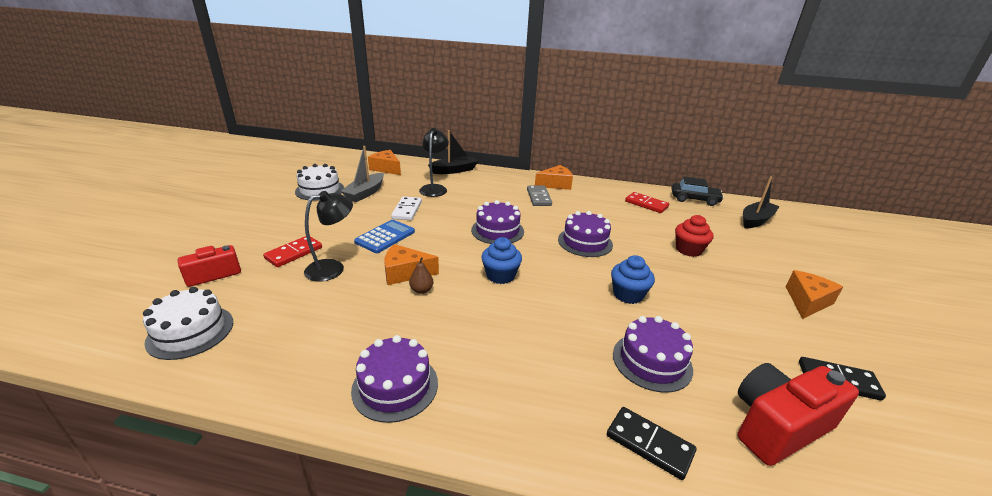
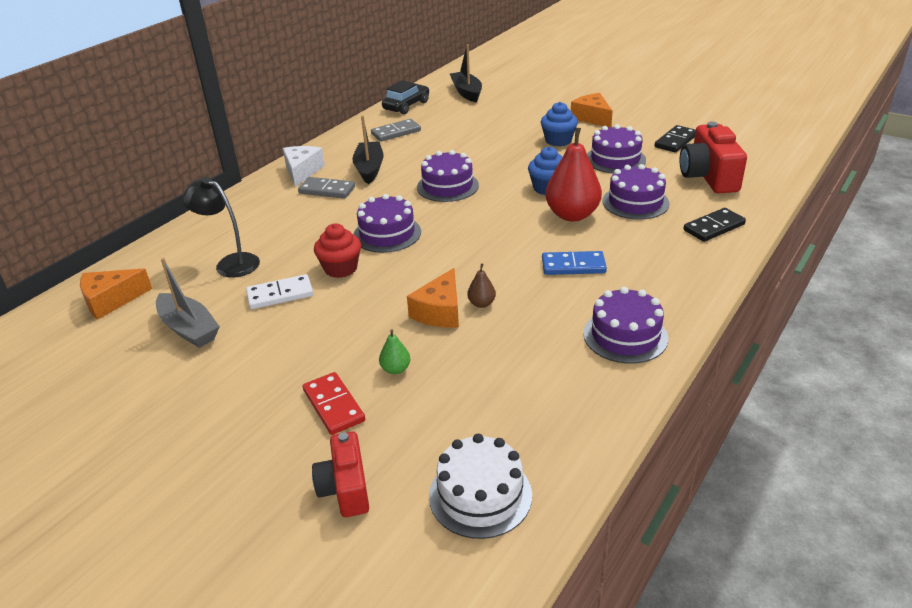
camera: 65 degrees left, 5 degrees up
(320, 190) = (132, 378): white cake -> none
(333, 268) = (395, 369): black lamp -> green pear
(385, 237) = (343, 320): blue calculator -> none
(407, 210) = (280, 294): white domino -> white domino turned 45 degrees counterclockwise
(454, 170) = (184, 238): black boat -> black boat (369, 169)
(500, 275) = (481, 249): blue cupcake -> blue cupcake (558, 140)
(500, 333) = (573, 266): none -> blue domino
(556, 184) = (302, 171): orange cheese -> white cheese
(590, 318) = (572, 215): none -> red pear
(646, 204) = (396, 132): red domino -> grey domino
(688, 250) = (495, 139): red cupcake -> red cupcake (340, 268)
(732, 332) = (615, 159): none -> purple cake

